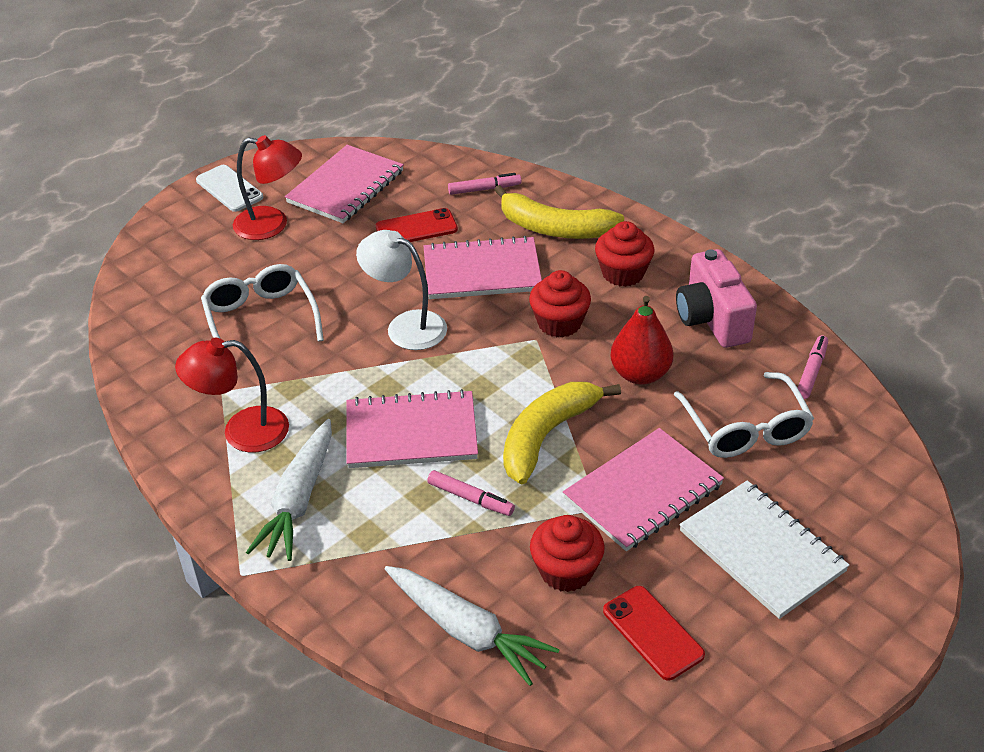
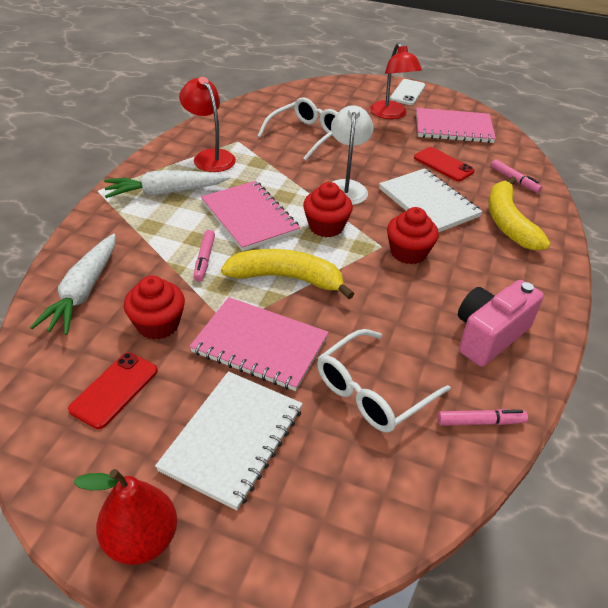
camera: 60 degrees right, 0 degrees up
(482, 272) = (428, 203): pink notebook -> white notebook
(623, 273) = (494, 270): red cupcake -> red cupcake (326, 227)
(640, 374) = (388, 310): red pear -> red pear (141, 539)

